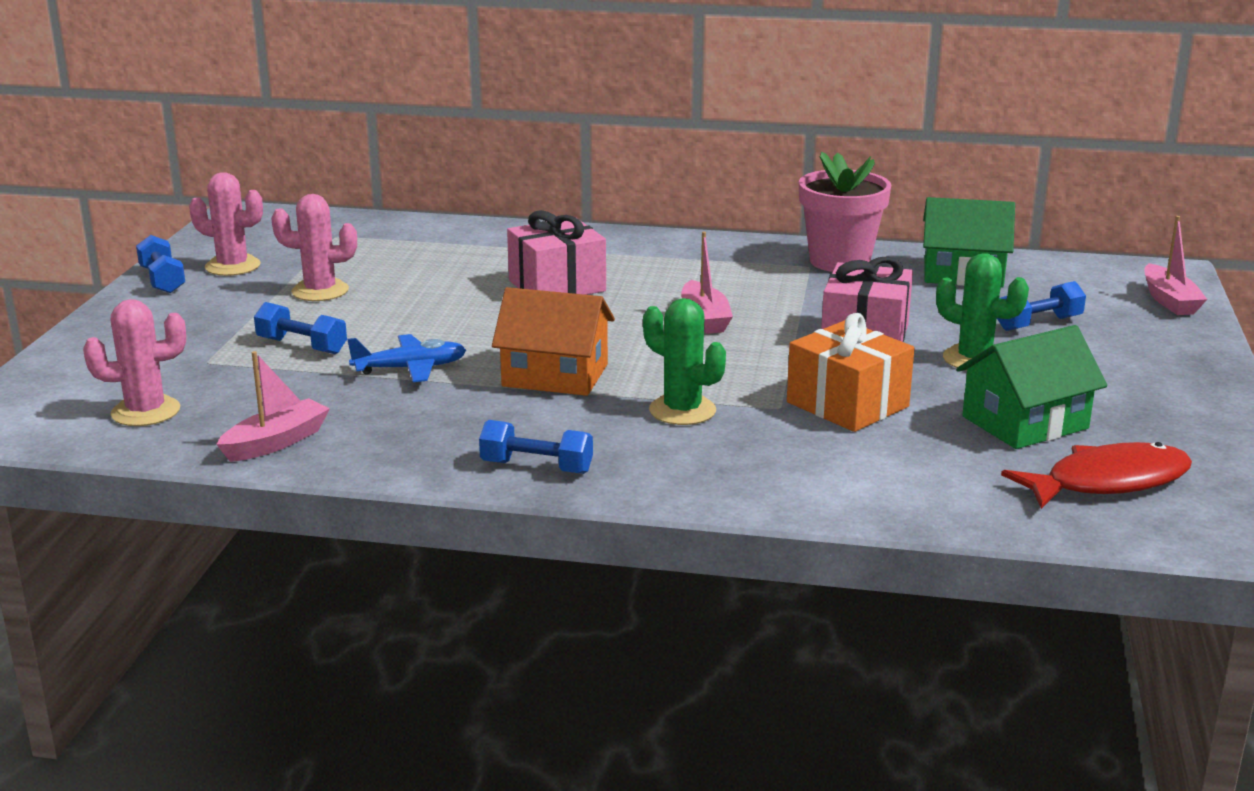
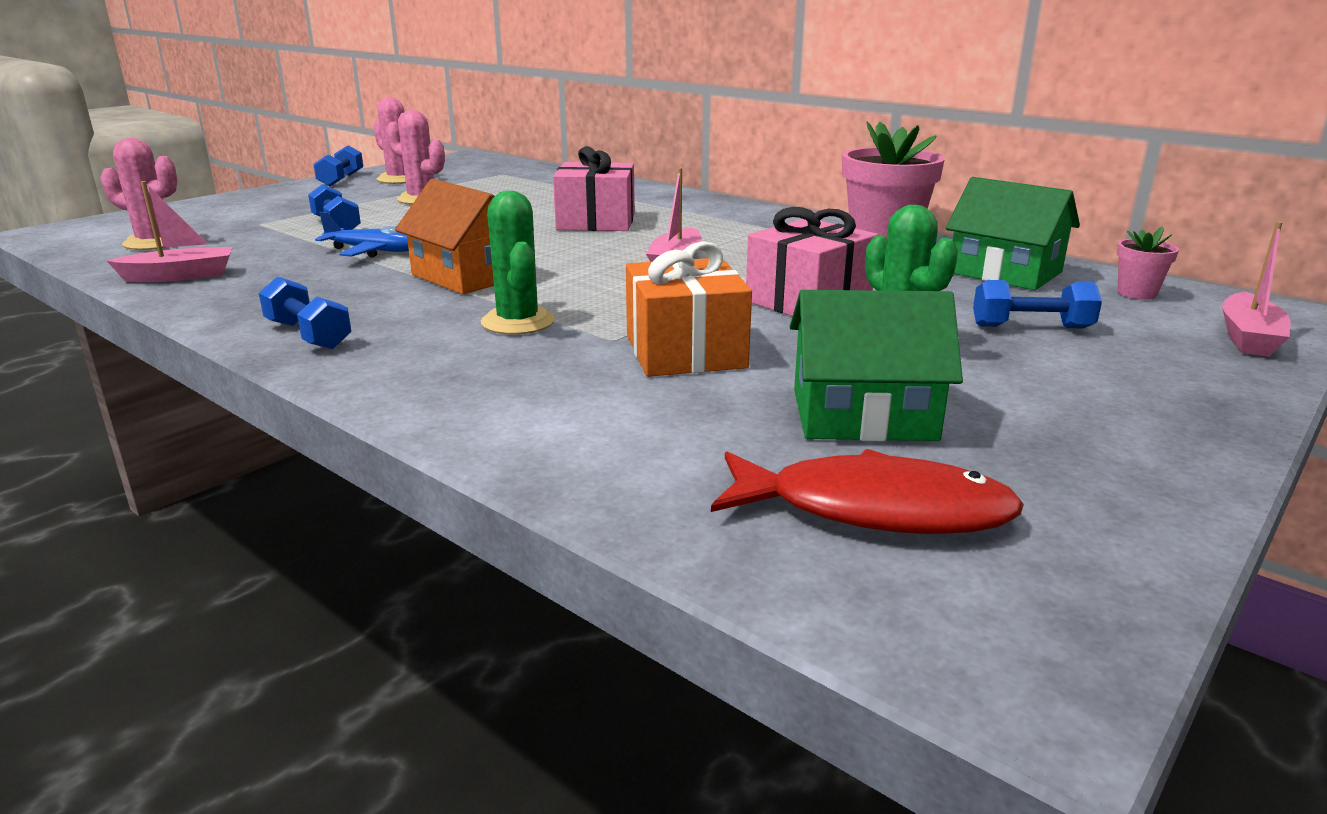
camera: 30 degrees right, 0 degrees up
(1069, 275) = (1136, 293): none -> pink flower pot

